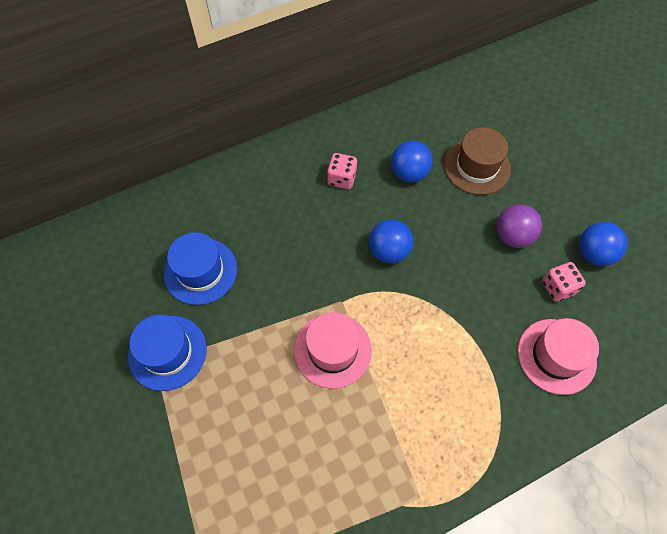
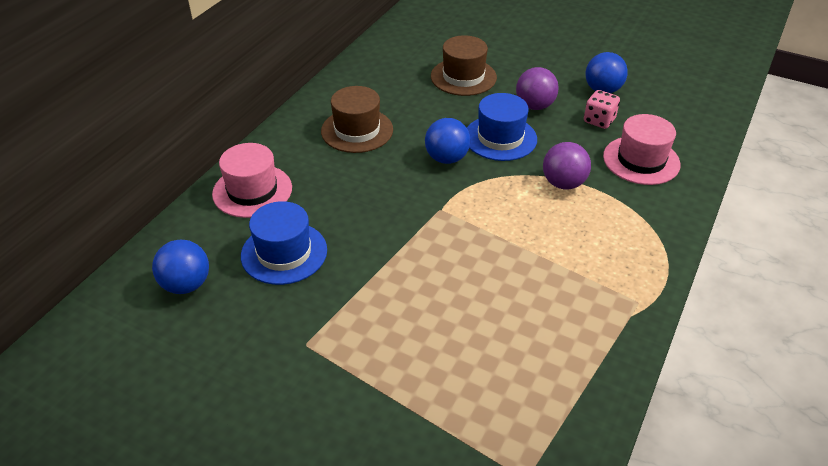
camera: 35 degrees left, 20 degrees down
(167, 352) = (309, 329): blue hat -> blue hat (500, 138)
(332, 350) = (466, 245): pink hat -> pink hat (252, 191)
(342, 179) = (357, 130): pink dice -> brown hat
(409, 173) = (412, 103): blue ball -> blue ball (186, 284)
(463, 338) = (563, 183): none -> purple ball

